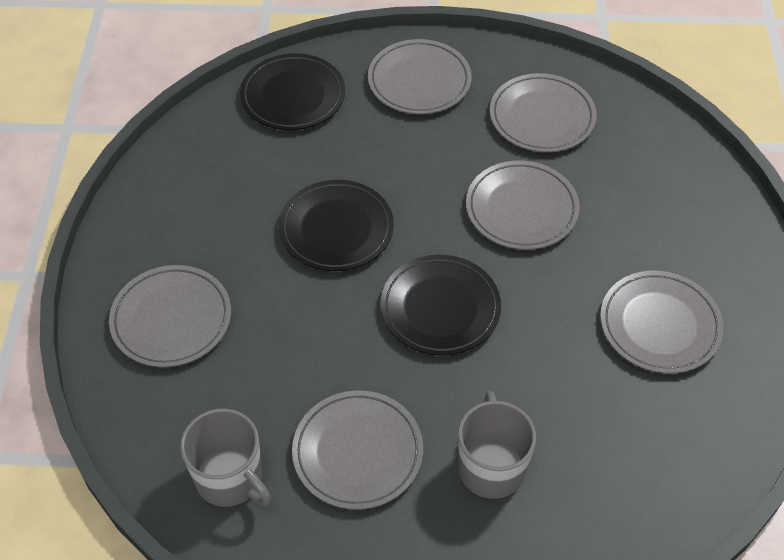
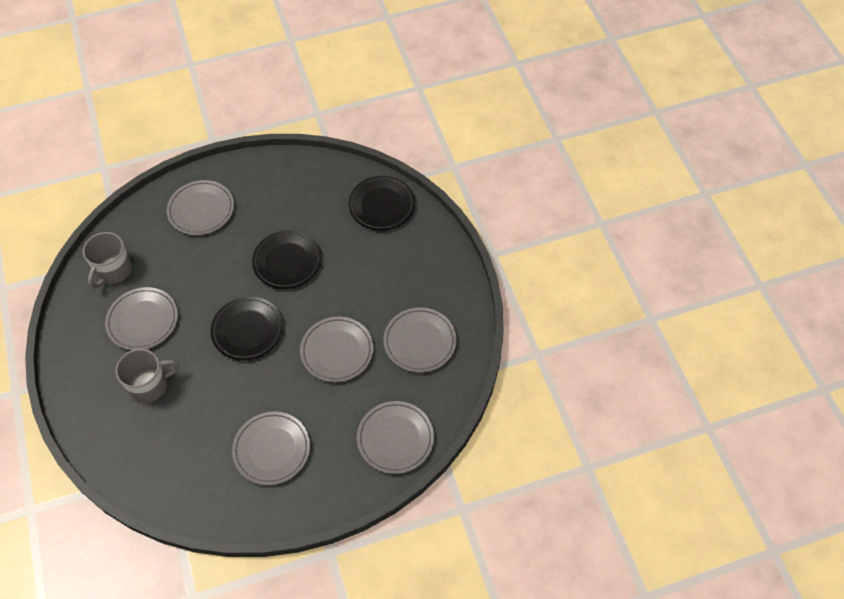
camera: 70 degrees right, 5 degrees up
(419, 81) = (422, 265): grey plate -> grey plate (395, 438)

